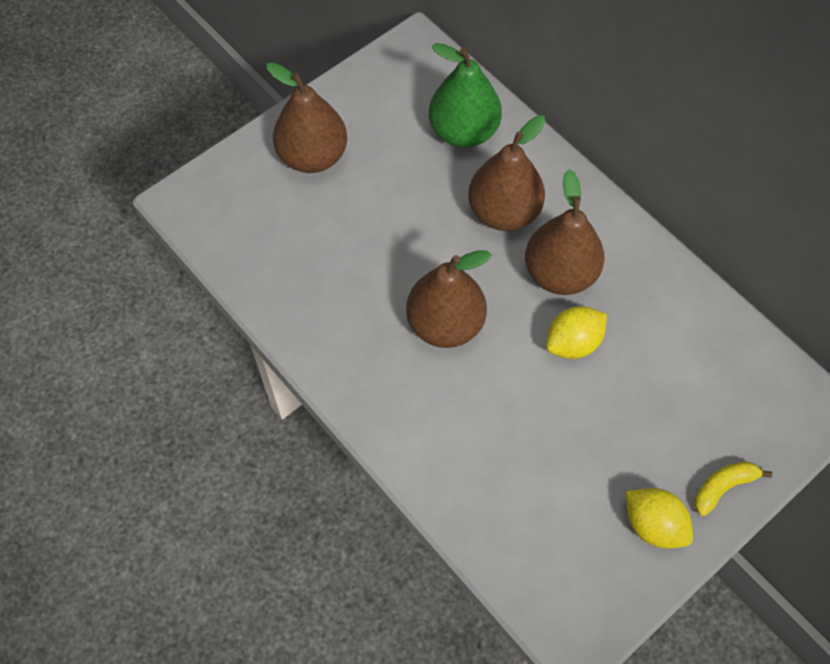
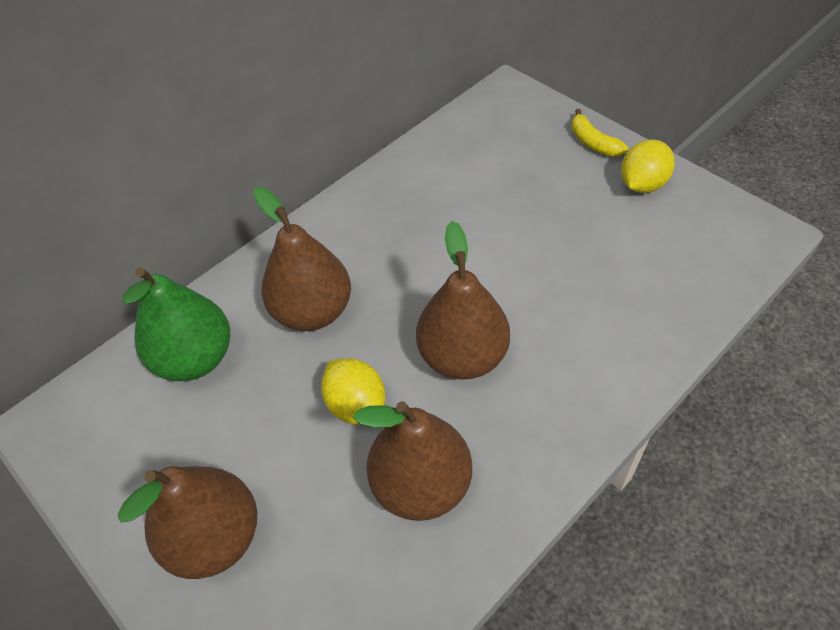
camera: 90 degrees left, 10 degrees down
(560, 273) = (390, 259): brown pear -> brown pear (421, 485)
(573, 343) = (470, 245): yellow lemon -> yellow lemon (356, 405)

